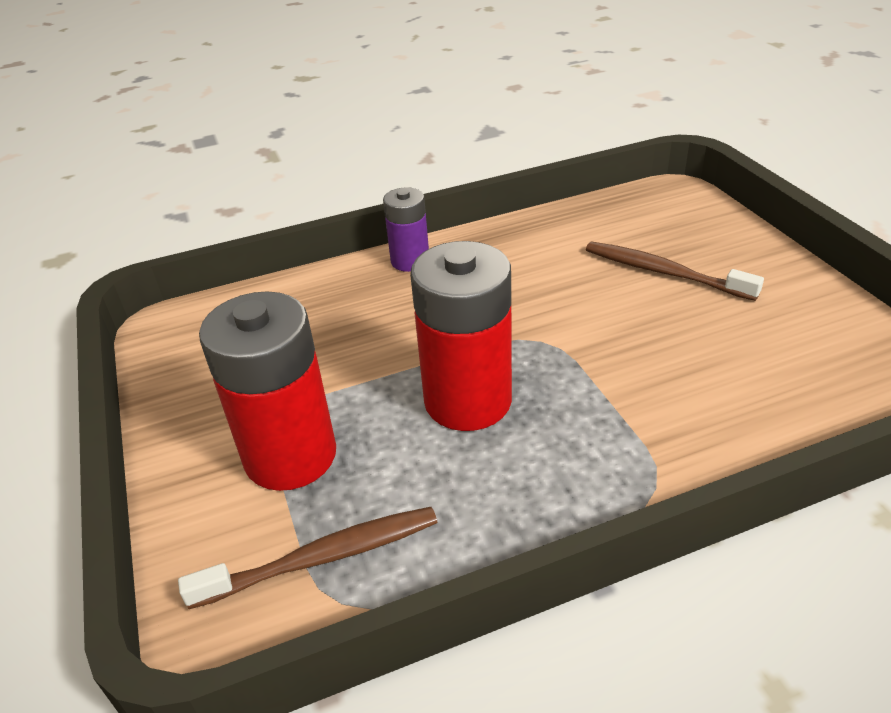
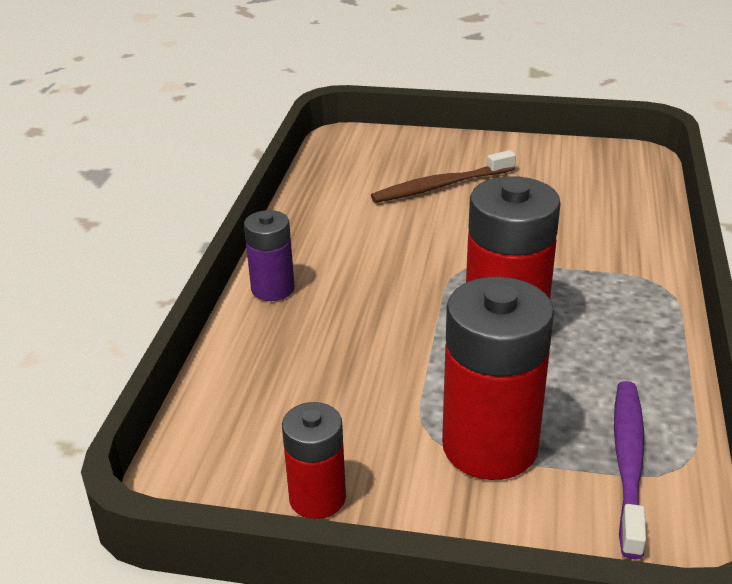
camera: 60 degrees left, 5 degrees down
(179, 389) = (317, 498): none -> red battery
(322, 558) = (628, 462): brown toothbrush -> purple toothbrush

